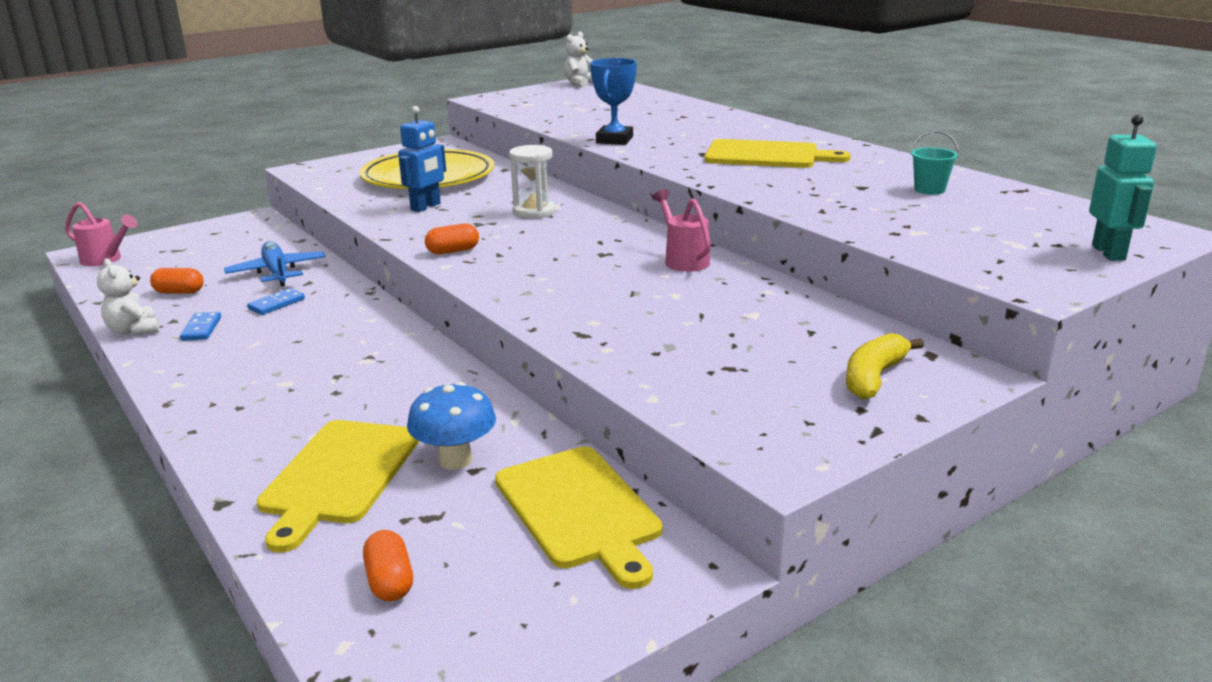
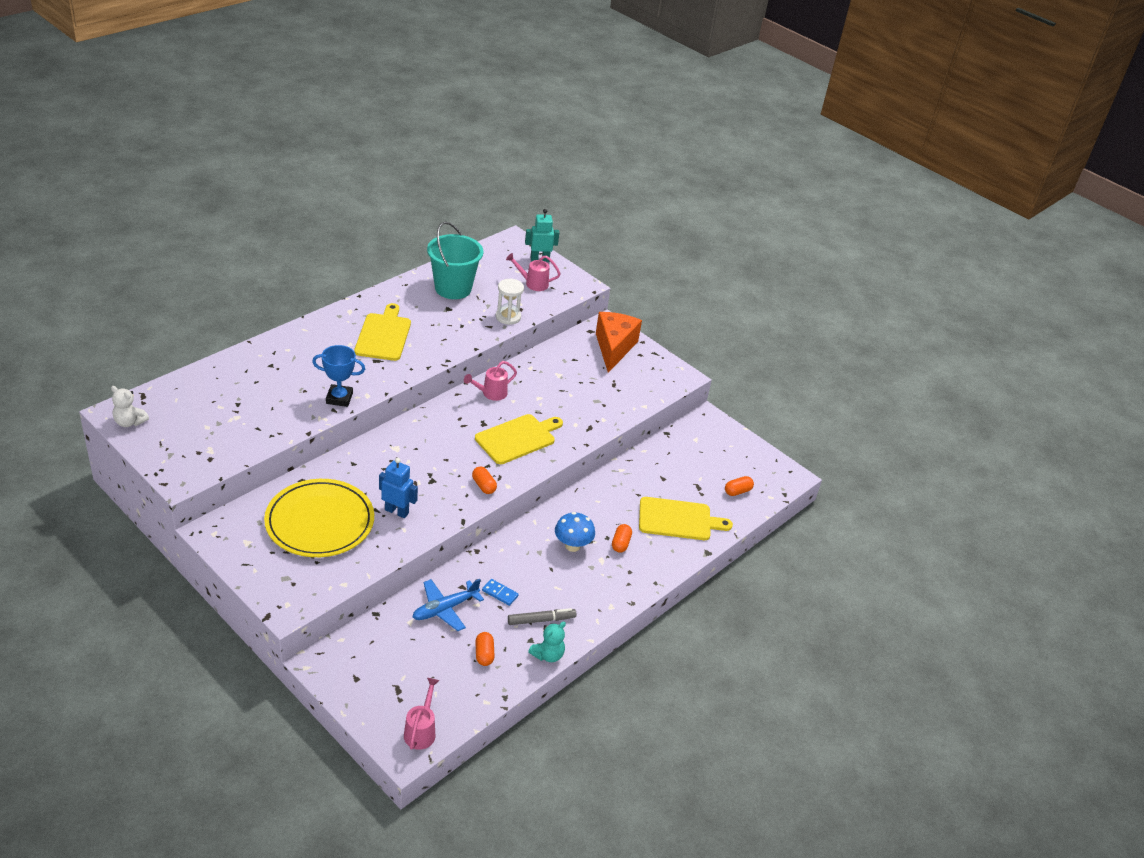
camera: 105 degrees left, 15 degrees up
(134, 330) = (548, 655): white teddy bear -> turquoise teddy bear
(201, 329) = (541, 620): blue domino -> grey marker
(312, 404) = (620, 543): none -> orange capsule
(455, 460) = (657, 485): blue mushroom -> blue mushroom (572, 546)
(534, 212) = (408, 456): white hourglass -> white hourglass (508, 317)
(580, 510) = (682, 446): yellow cutting board -> yellow cutting board (517, 438)
(874, 377) = (614, 348): yellow banana -> orange cheese
(929, 190) = (453, 288): turquoise bucket -> turquoise bucket, size x2.34
(1000, 244) = (533, 283): none -> pink watering can

